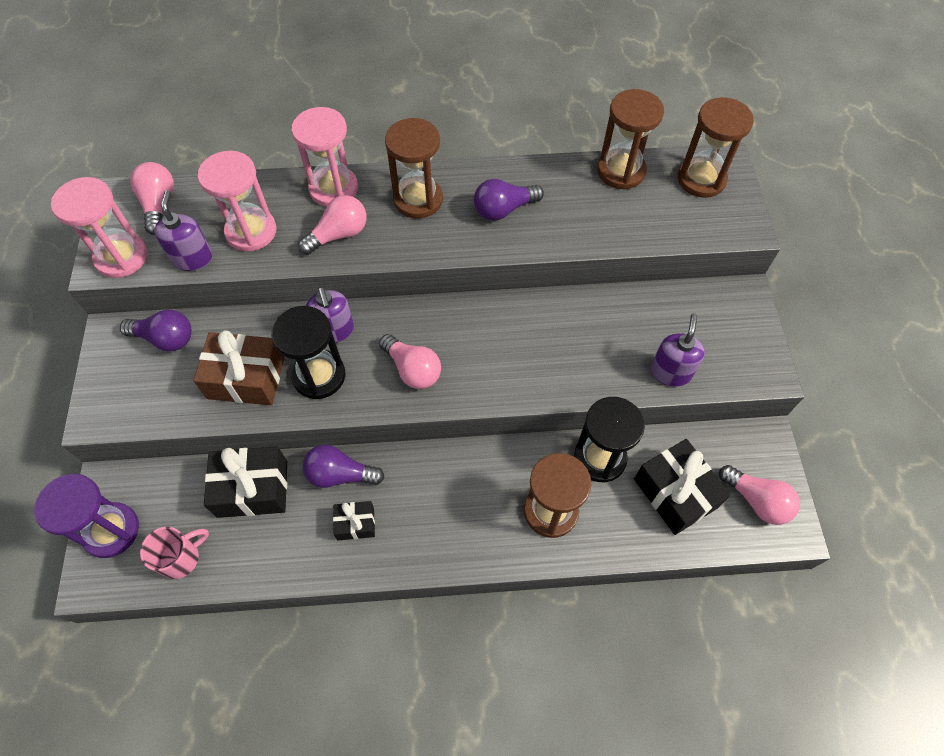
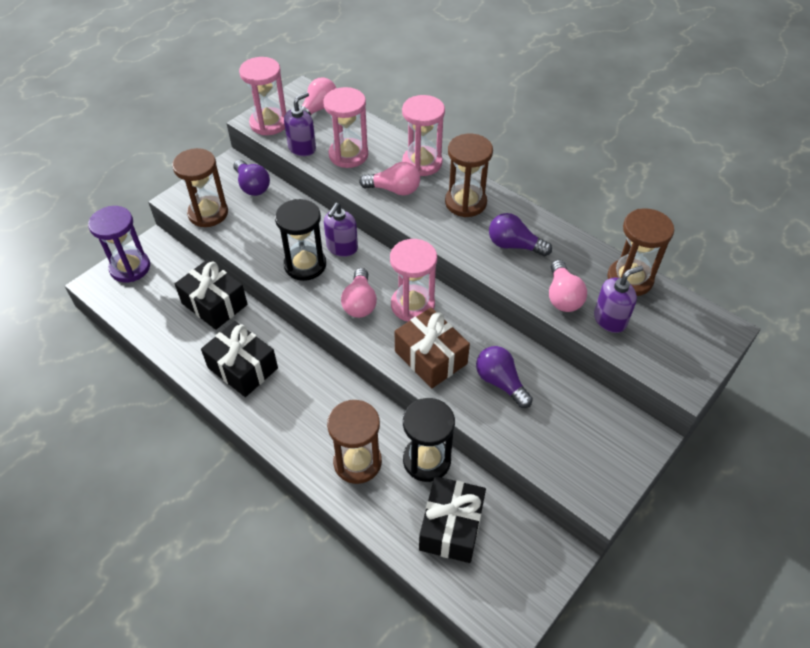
camera: 45 degrees right, 10 degrees down
(181, 558) = (143, 308): pink mug -> none
(246, 378) = (267, 236): brown gift -> brown gift (431, 357)
(340, 474) = (265, 335): purple light bulb -> purple light bulb (500, 382)
(355, 524) = (242, 368): black gift -> black gift, size x1.84
(460, 333) = (412, 305): none -> pink hourglass
(670, 372) = (524, 438): purple soap dispenser -> purple soap dispenser (610, 319)
(701, 179) = (688, 326): brown hourglass -> brown hourglass (208, 213)
(757, 500) = (504, 586): pink light bulb -> pink light bulb (562, 296)

